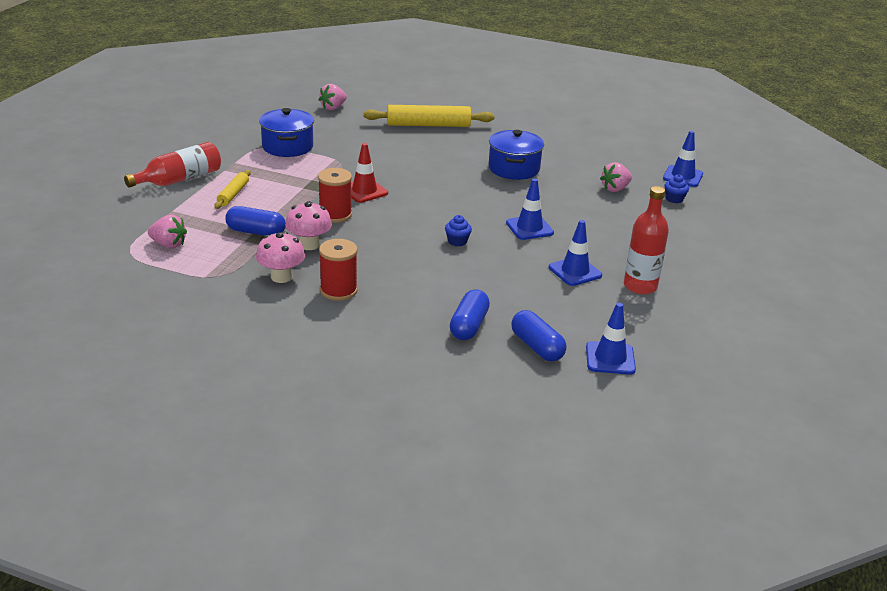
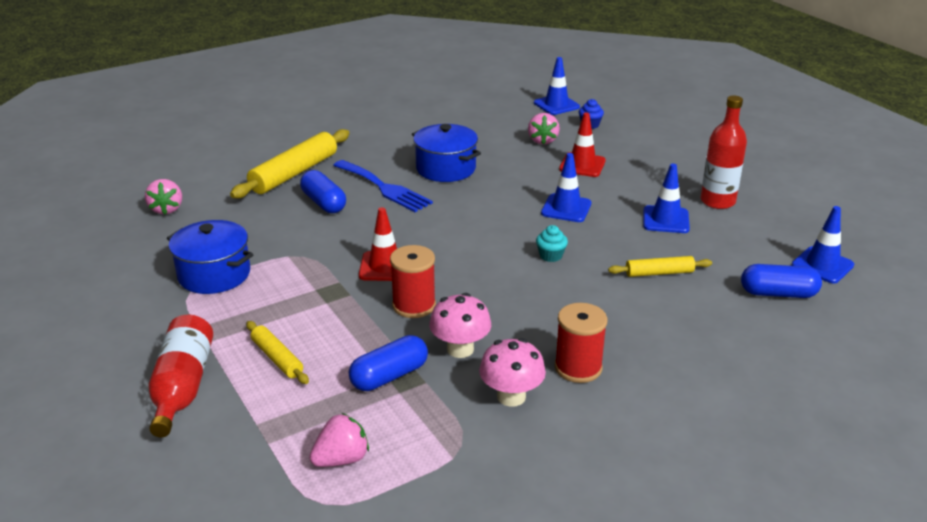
camera: 50 degrees left, 0 degrees up
(455, 158) = (384, 188): none -> blue fork
(457, 241) = (551, 256): blue cupcake -> turquoise cupcake
(469, 326) = (713, 315): blue capsule -> blue capsule (323, 203)
(494, 289) = (659, 273): none -> yellow rolling pin
(603, 215) = (582, 165): none -> red traffic cone

